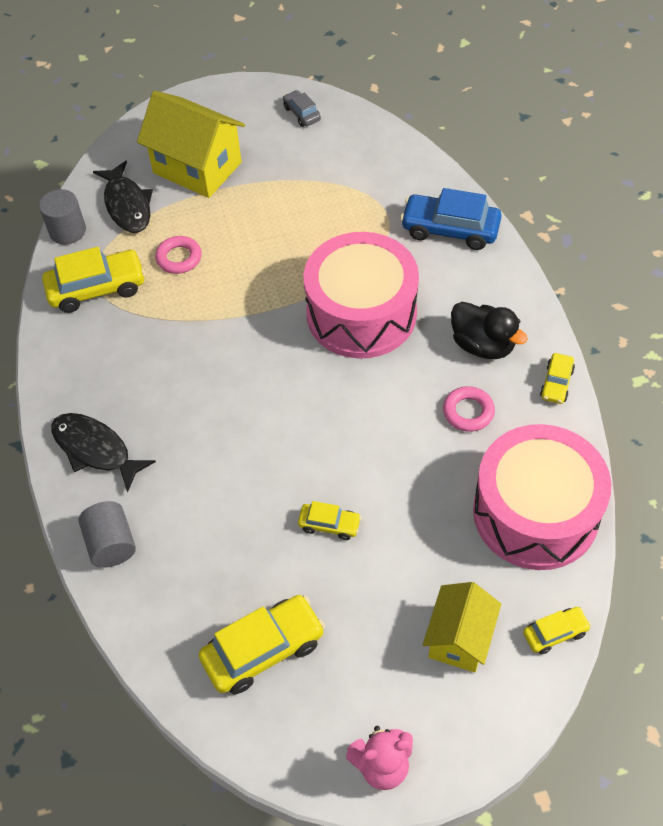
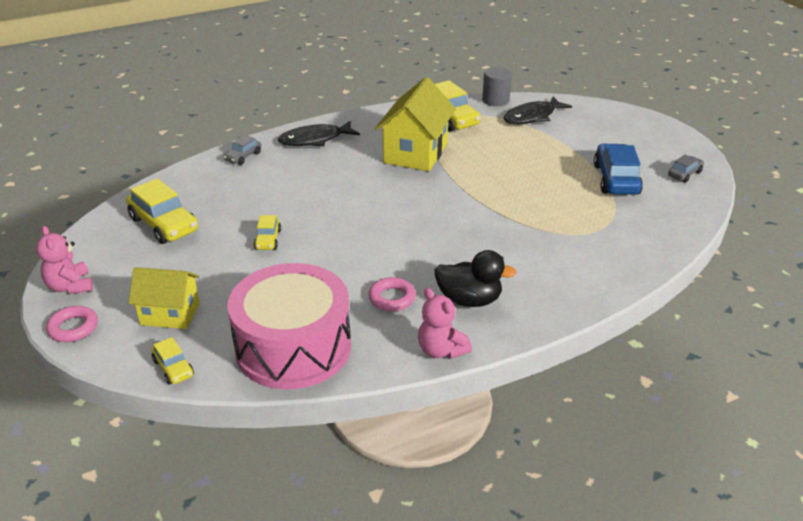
camera: 75 degrees right, 20 degrees down
(95, 450) = (315, 140): black fish -> black fish turned 135 degrees counterclockwise
(111, 544) = (243, 157): grey cylinder -> grey car
(179, 258) = (493, 143): pink ring -> pink ring (73, 328)
(197, 167) = (588, 137): yellow house -> yellow house (415, 153)
(361, 313) = (477, 230): pink drum -> none
(450, 229) = (599, 268): blue car -> blue car (616, 179)
(483, 345) = (469, 300): black duck -> black duck turned 105 degrees counterclockwise
(556, 383) = (441, 350): yellow car -> pink teddy bear

